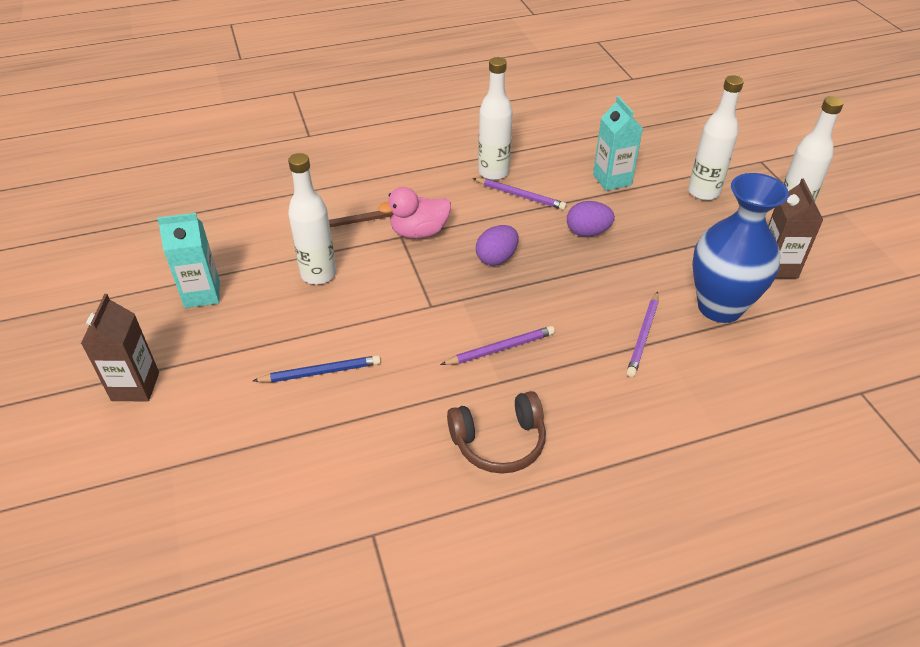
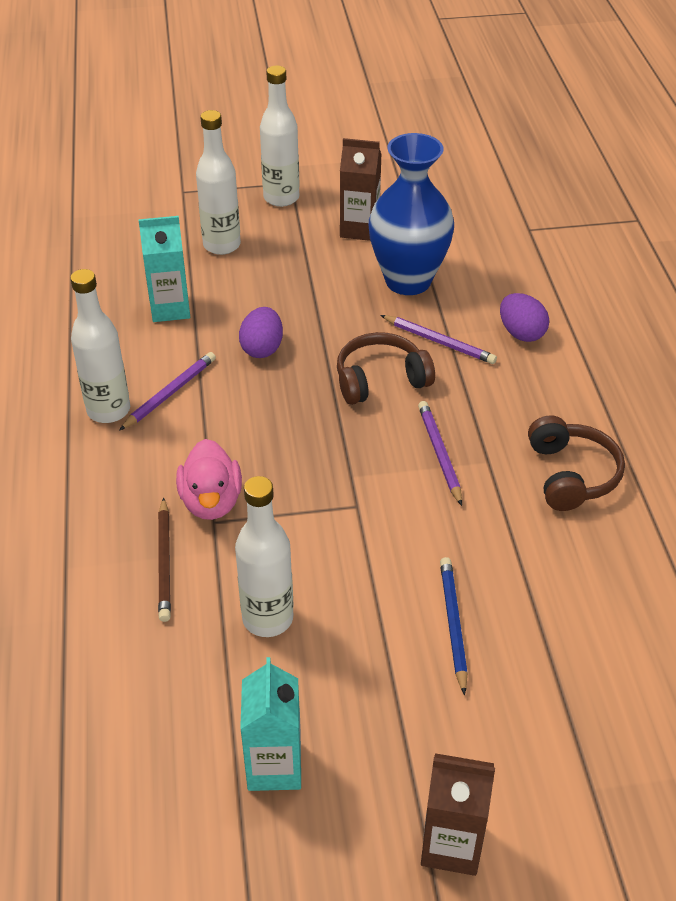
camera: 80 degrees left, 0 degrees up
(496, 258) = (286, 434): purple egg -> purple egg (521, 333)
(577, 303) = (380, 379): none -> brown headphones

